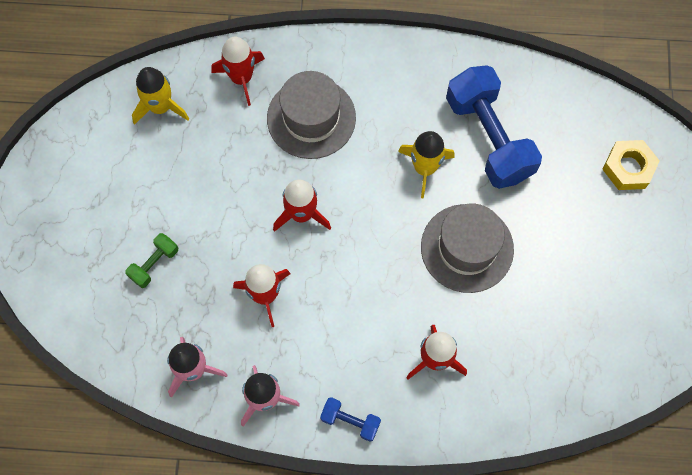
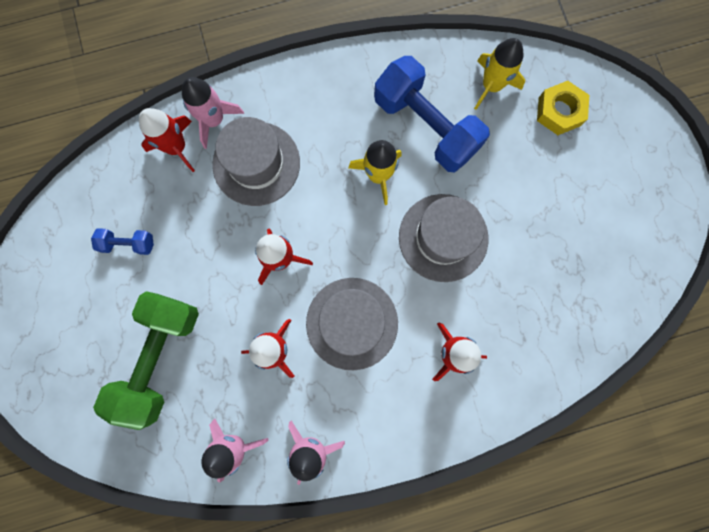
camera: 20 degrees left, 10 degrees up
(154, 264) = (160, 357): green dumbbell -> green dumbbell, size x2.22
(160, 107) = (110, 202): yellow rocket -> yellow rocket (491, 86)
(286, 65) = (214, 120): none -> pink rocket
(347, 297) = (352, 323): none -> grey hat
(350, 421) = (396, 439): blue dumbbell -> blue dumbbell (128, 244)

